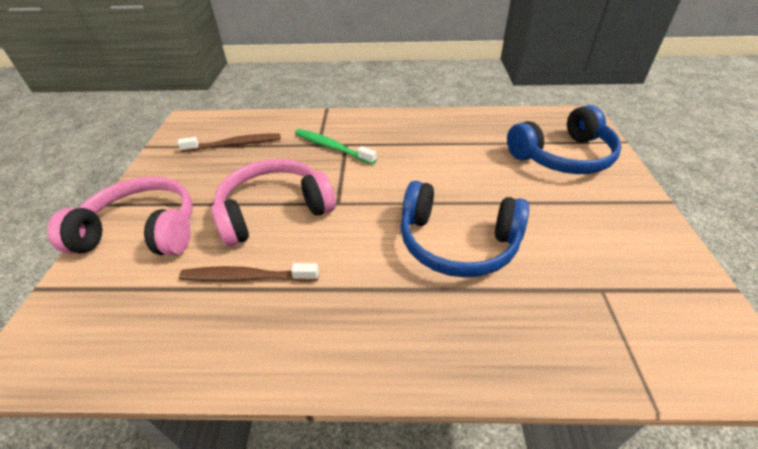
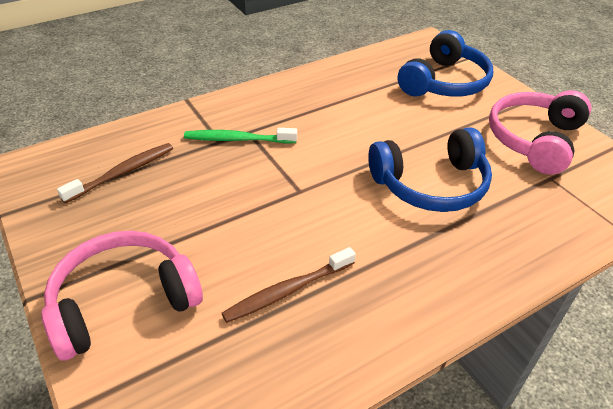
camera: 35 degrees left, 0 degrees up
(274, 211) = (246, 222): pink headphones -> pink headphones (534, 140)

